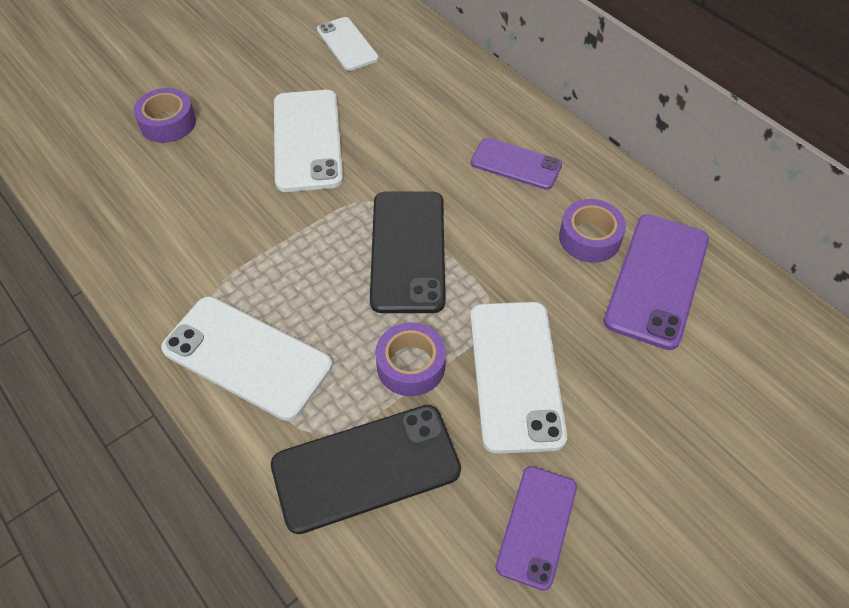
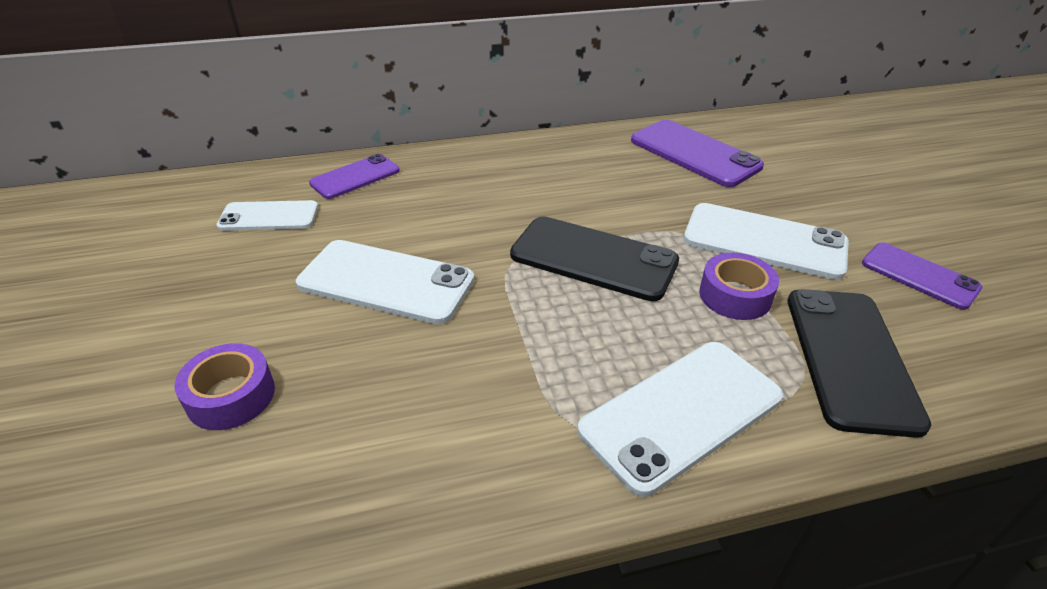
camera: 65 degrees left, 15 degrees down
(516, 164) = (530, 173): purple phone -> purple phone (355, 177)
(589, 238) = (636, 166): purple tape -> none

